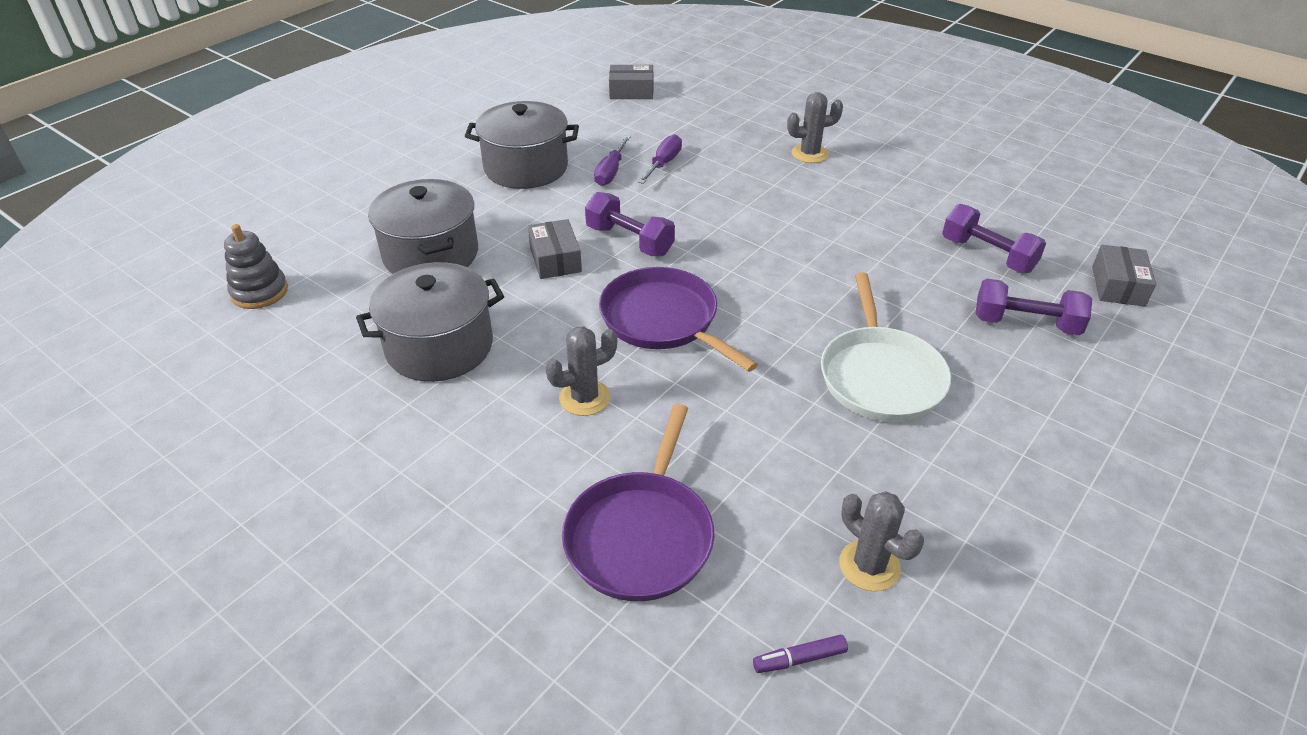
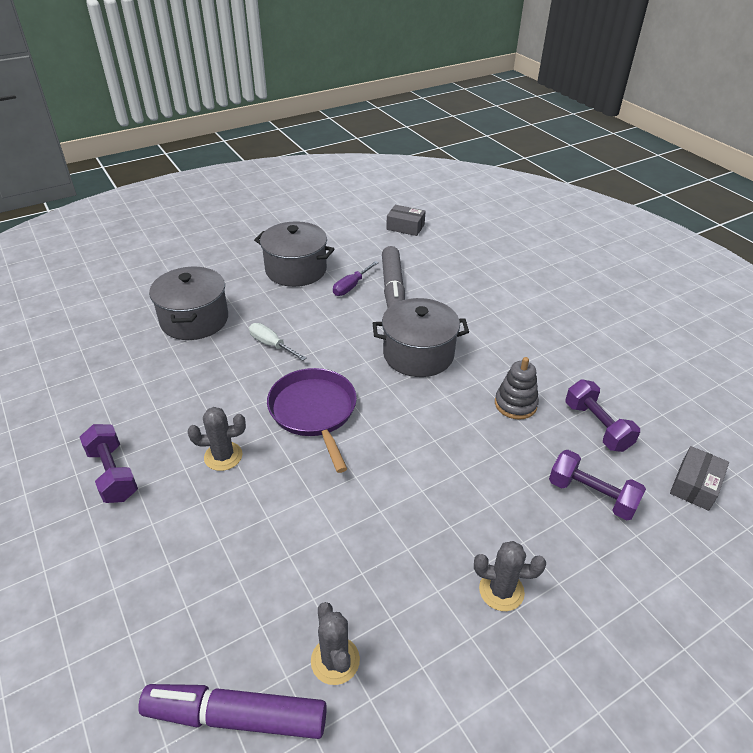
camera: 20 degrees right, 0 degrees up
(259, 292) = (77, 320): grey stacking toy -> grey stacking toy (515, 404)
(439, 347) = (156, 389): grey pot -> grey pot (418, 354)
(555, 259) = (271, 344): grey box -> white screwdriver
(629, 240) = (330, 343): purple dumbbell -> purple dumbbell (113, 474)
(641, 535) = (192, 575): purple pan -> none
(664, 163) = (393, 288): purple screwdriver -> grey marker
(799, 659) = (236, 717): purple marker -> purple marker, size x2.42
(809, 154) = (506, 305): grey cactus -> grey cactus (501, 590)
(880, 376) = (444, 504): white pan -> none

